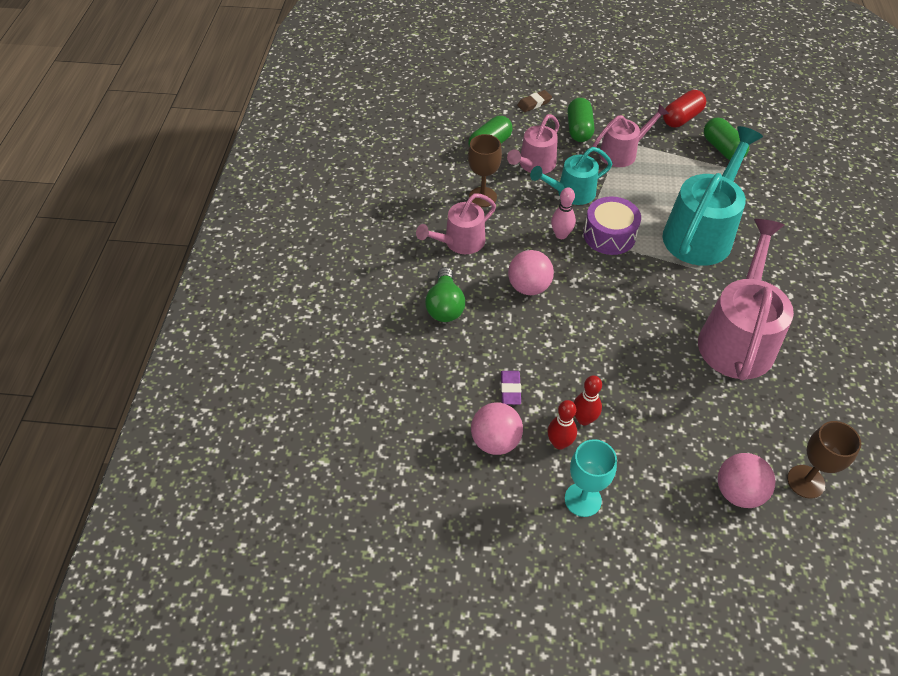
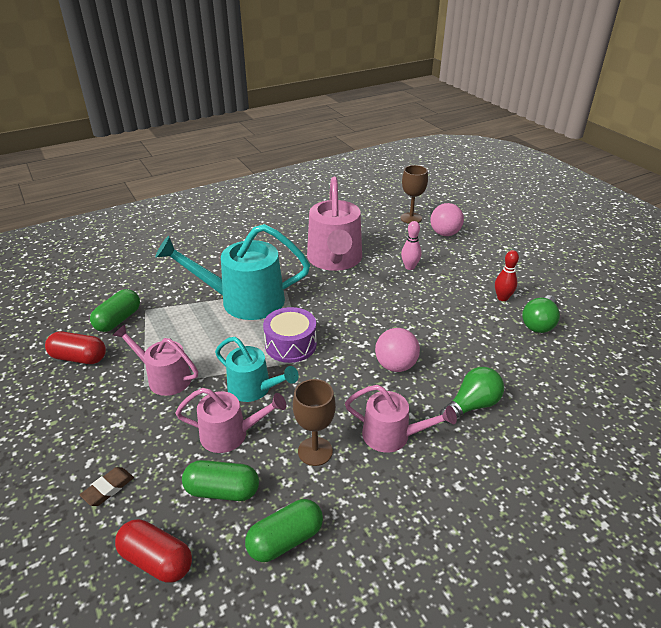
camera: 125 degrees left, 15 degrees down
(466, 108) = (156, 560): none -> red capsule
(495, 441) = (539, 323): pink ball -> green light bulb
(510, 389) = (495, 334): purple eraser -> none
(534, 103) = (108, 488): brown eraser -> brown eraser turned 75 degrees counterclockwise
(561, 235) = (317, 372): pink bowling pin -> pink bowling pin (410, 267)
(579, 129) = (142, 425): green capsule -> green capsule (285, 540)
(583, 499) = (523, 277): turquoise goblet -> none
(584, 419) = (473, 295): red bowling pin -> none
(737, 337) = (335, 260): pink watering can -> pink watering can turned 75 degrees counterclockwise

